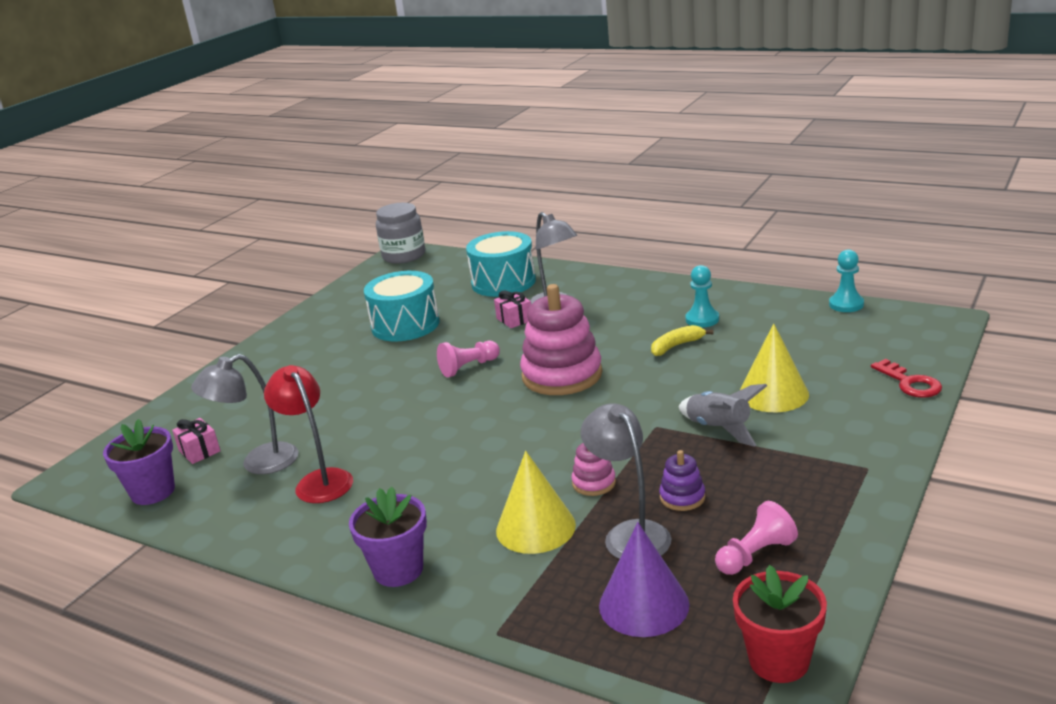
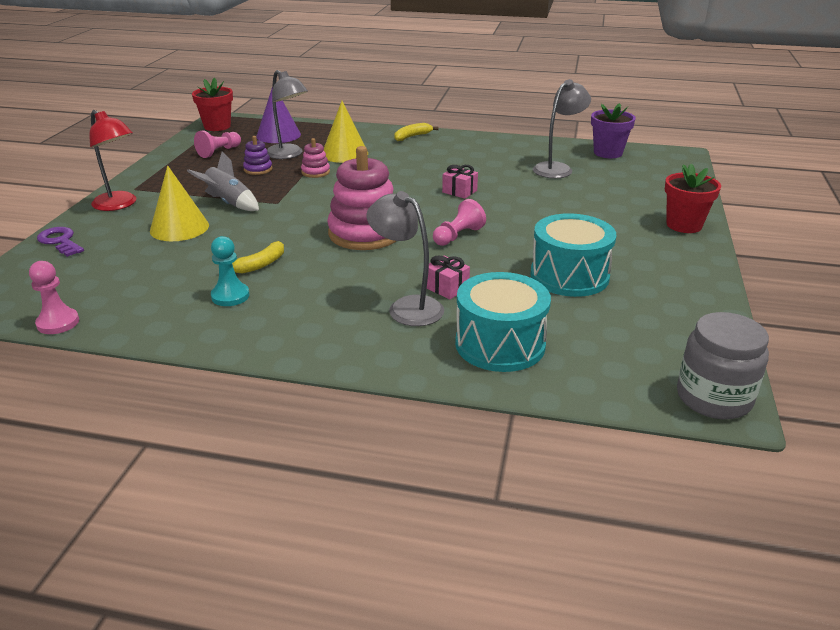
camera: 160 degrees right, 5 degrees up
(199, 451) = (613, 172): pink gift -> pink gift (459, 191)
(241, 368) = (684, 225): none -> red flower pot
(319, 480) = (502, 163): red lamp -> red lamp (119, 205)
(398, 570) = (412, 136): purple flower pot -> yellow banana
(846, 304) = (58, 323): turquoise pawn -> pink pawn
(910, 383) = (60, 241): red key -> purple key

